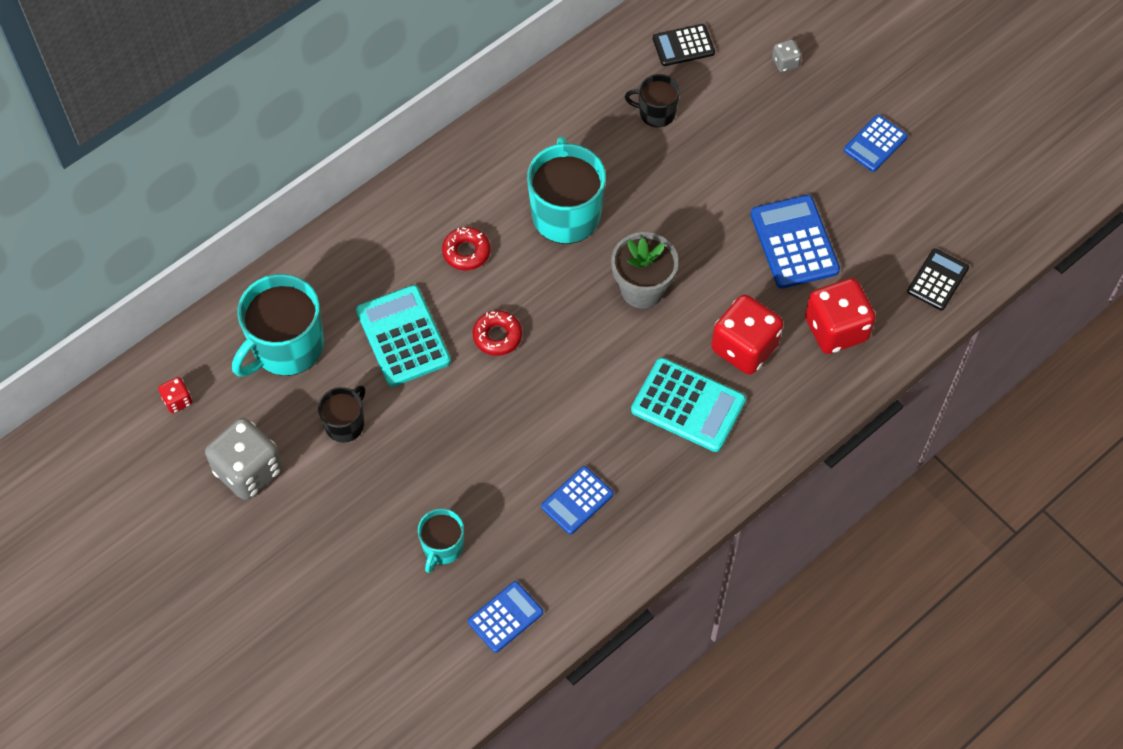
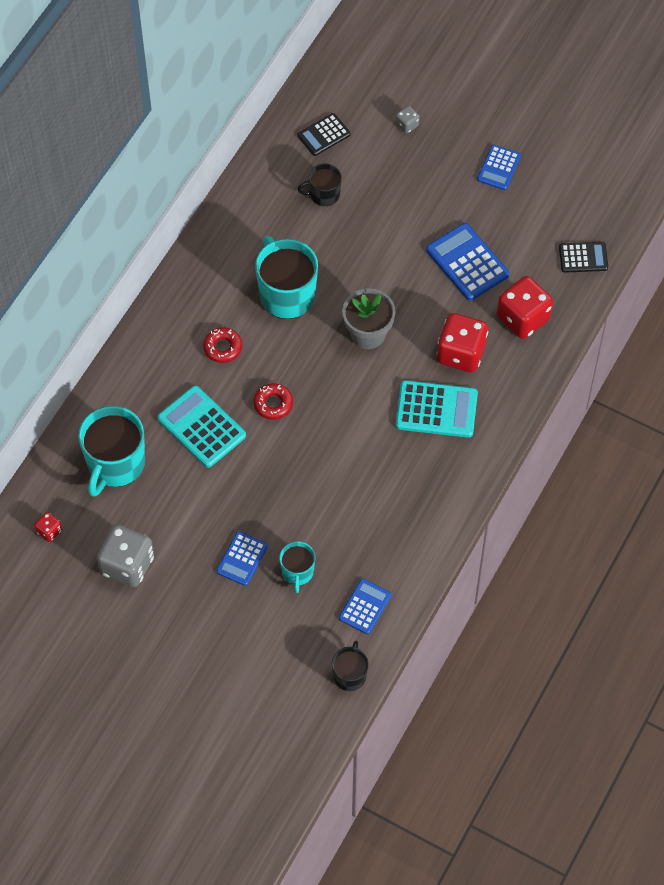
camera: 20 degrees left, 0 degrees up
(345, 424) = (186, 506): black mug -> black mug (350, 675)
(577, 500) = (383, 506): blue calculator -> blue calculator (242, 559)
(937, 280) = (583, 257): black calculator -> black calculator turned 75 degrees clockwise

